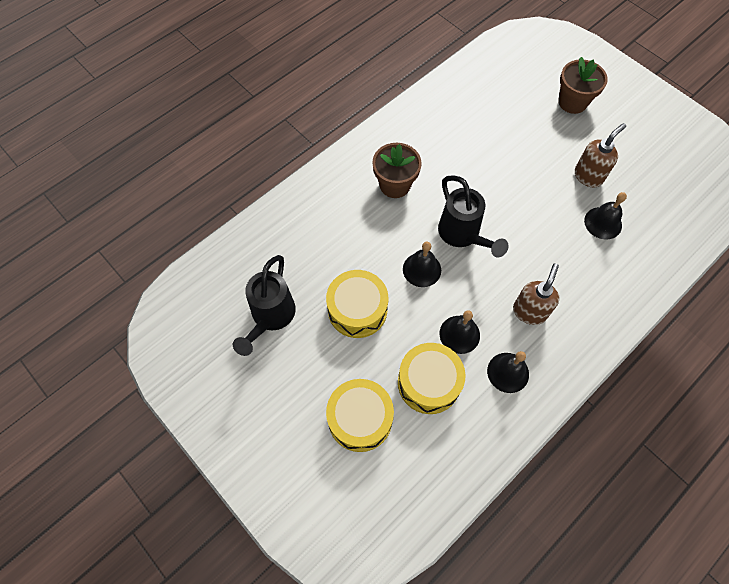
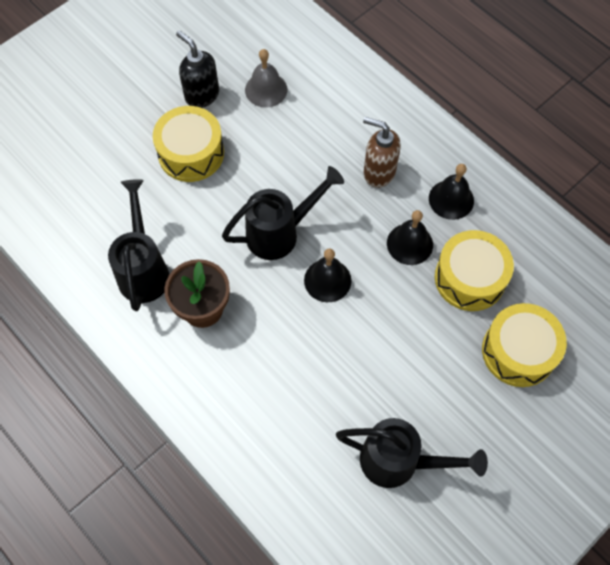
camera: 90 degrees left, 0 degrees up
(357, 310) = (384, 355): yellow drum -> yellow drum (191, 153)
(425, 147) = (144, 269): none -> black watering can
(572, 102) = (89, 97): brown flower pot -> none
(588, 176) = (201, 95): brown soap dispenser -> black soap dispenser
(603, 223) = (266, 89): black bell -> grey bell

